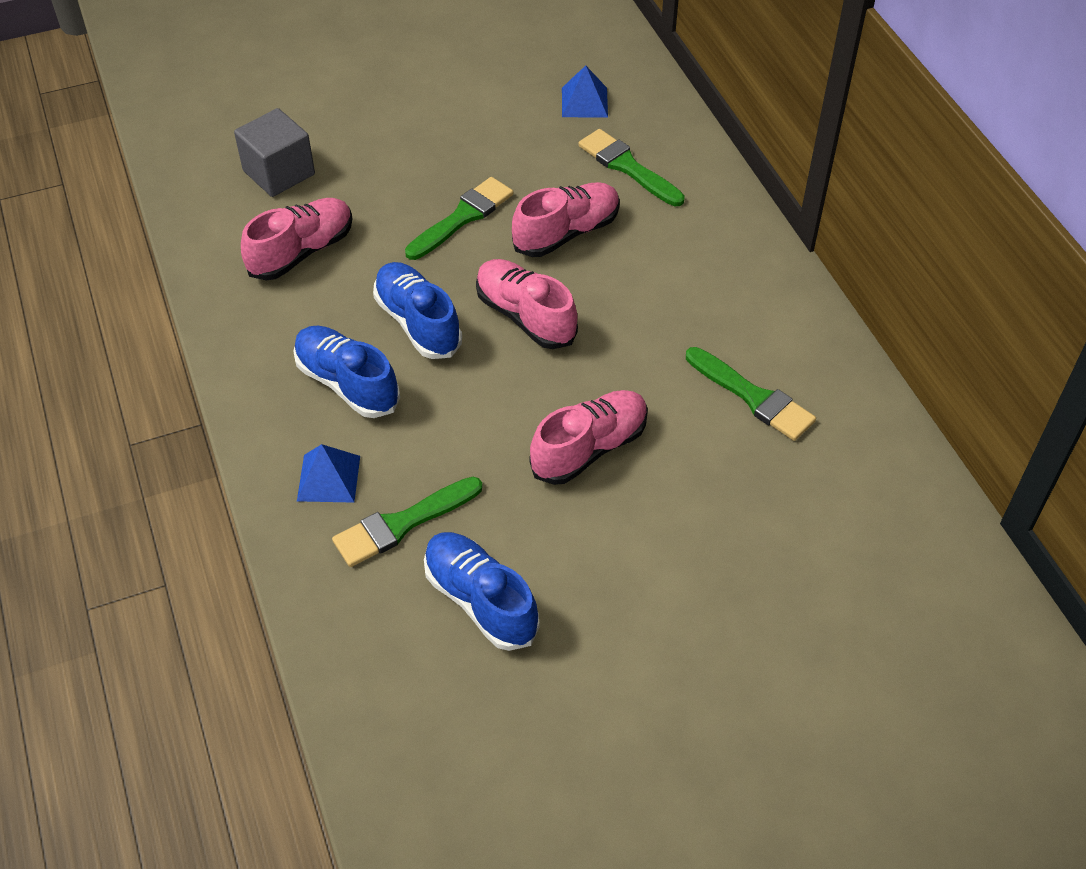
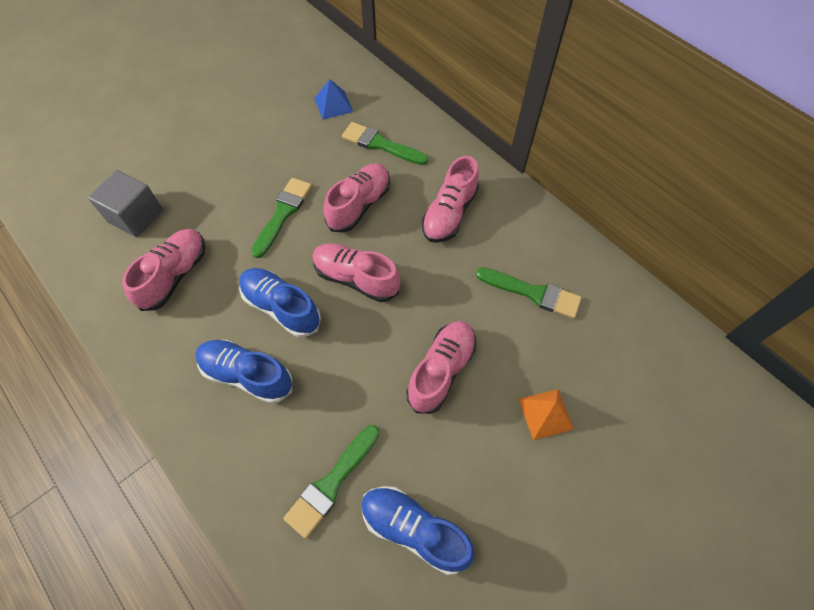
camera: 20 degrees left, 10 degrees up
(328, 478) = (261, 463): blue pyramid -> none
(683, 274) = (449, 213): none -> pink shoe
(702, 534) = (545, 413): none -> orange pyramid

